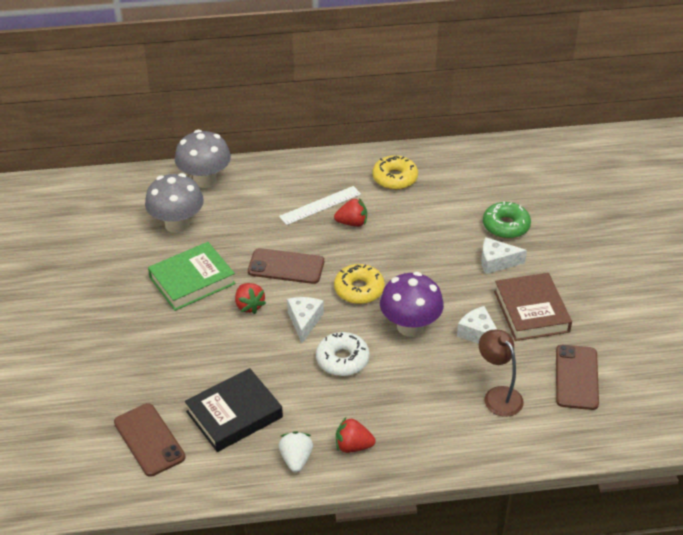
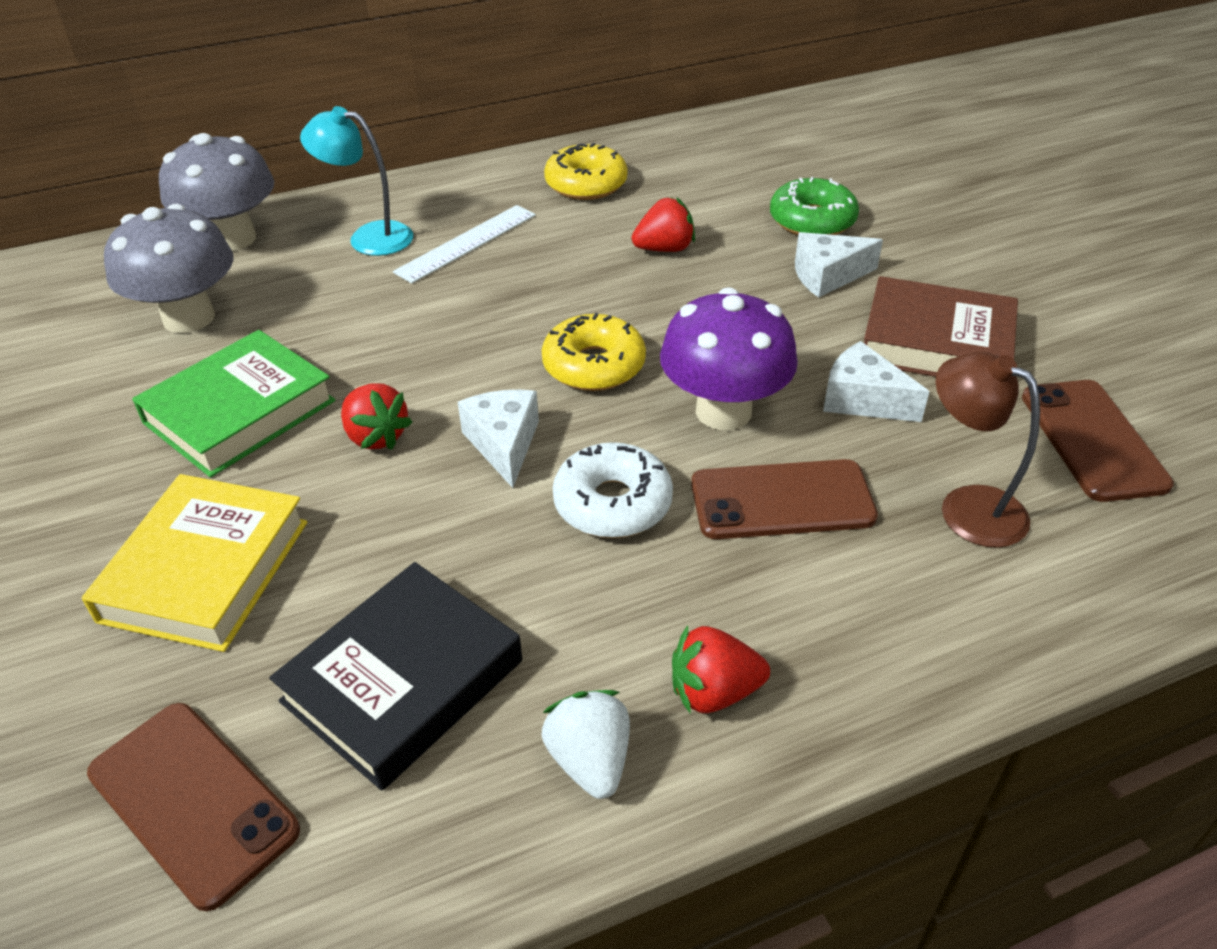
camera: 15 degrees left, 0 degrees up
(166, 352) = (205, 570): none -> yellow book
(272, 192) = (369, 237): none -> turquoise lamp
(286, 266) = (433, 352): brown phone -> brown phone (782, 500)
(352, 223) = (536, 260): red strawberry -> red strawberry (664, 249)
(531, 311) = (936, 342): brown book -> brown book turned 45 degrees counterclockwise

